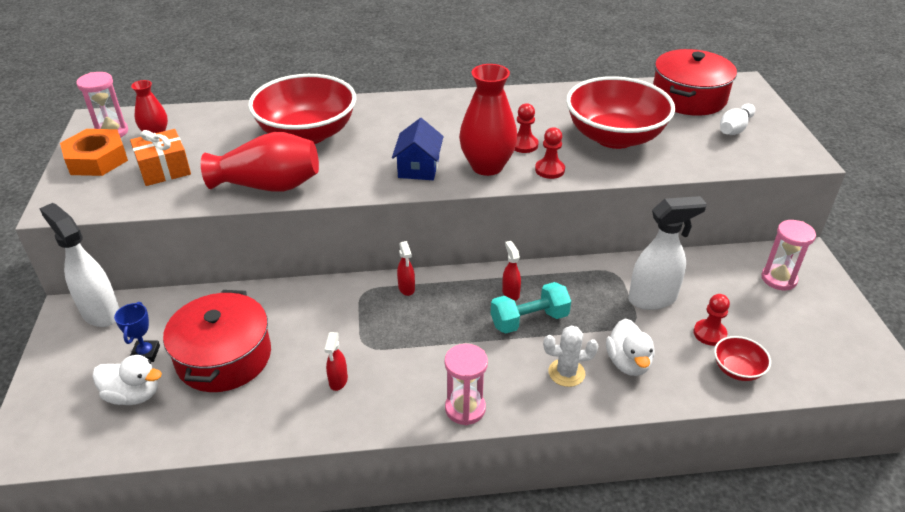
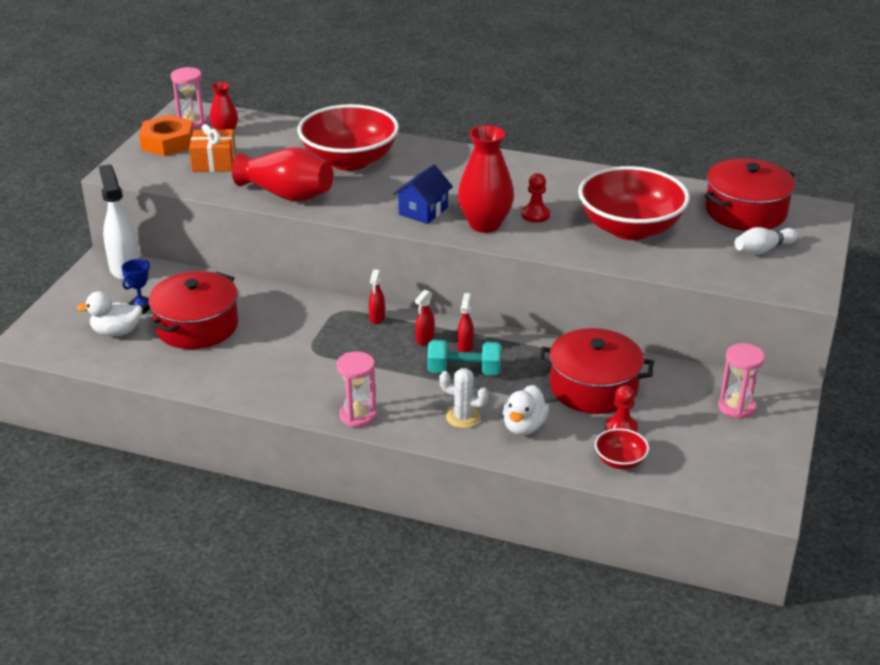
camera: 25 degrees right, 5 degrees down
(133, 395) = (116, 332): white duck -> white duck turned 135 degrees clockwise
(338, 381) = (272, 368): red spray bottle -> red spray bottle (425, 339)
(549, 170) = (539, 241): red pawn -> none
(653, 299) = (593, 387): white spray bottle -> red pot

